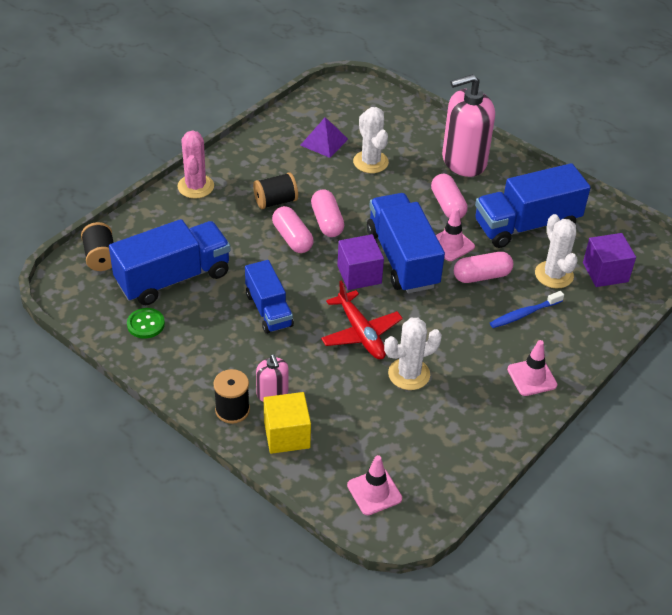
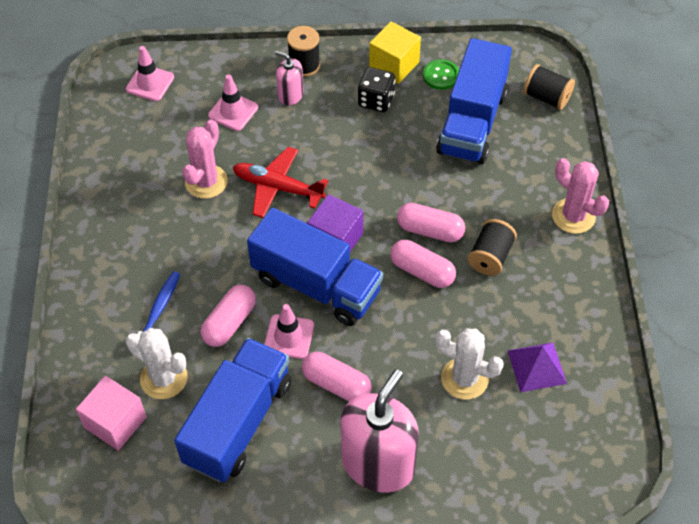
camera: 140 degrees right, 10 degrees up
(215, 341) = (376, 100): none -> black dice
(268, 310) = (369, 152): blue truck -> none
(287, 435) = (248, 76): yellow cube -> yellow cube (394, 65)
(409, 374) = (206, 182): white cactus -> pink cactus
(532, 377) = (104, 252): pink traffic cone -> pink traffic cone (233, 111)
(605, 272) = (115, 422): purple cube -> pink cube

